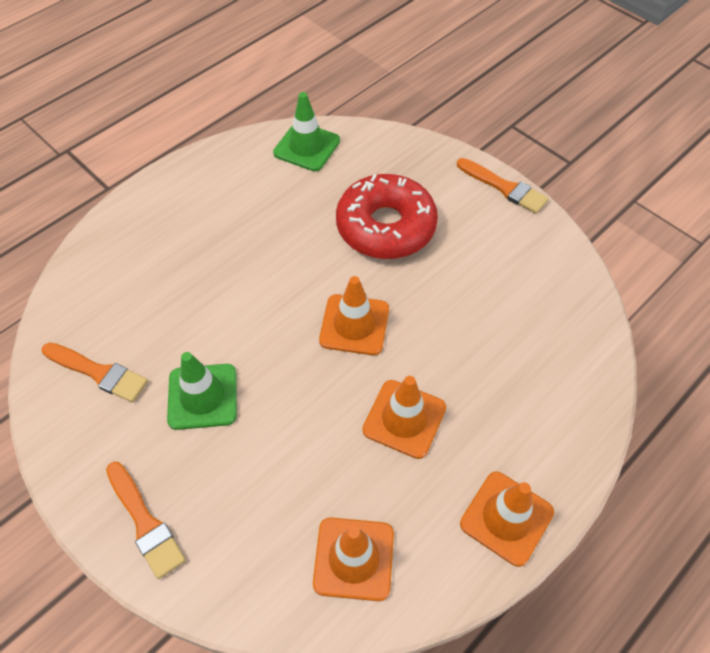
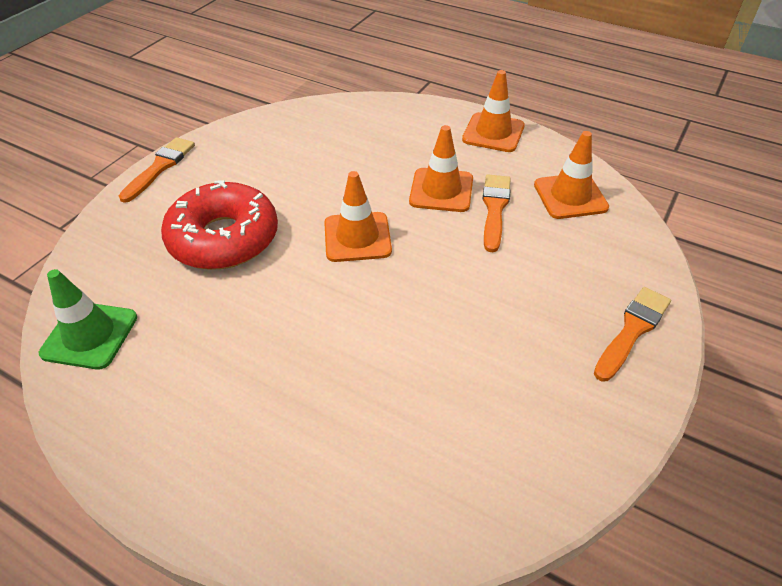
camera: 105 degrees left, 10 degrees down
(98, 373) = (505, 440): orange brush -> orange brush (494, 209)
(202, 396) = (486, 329): green traffic cone -> none

